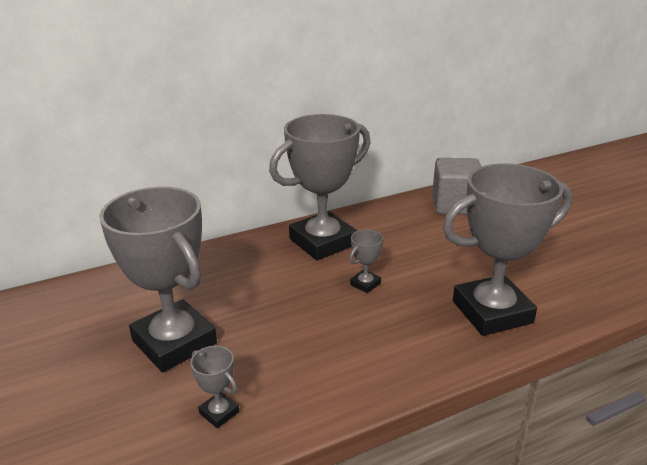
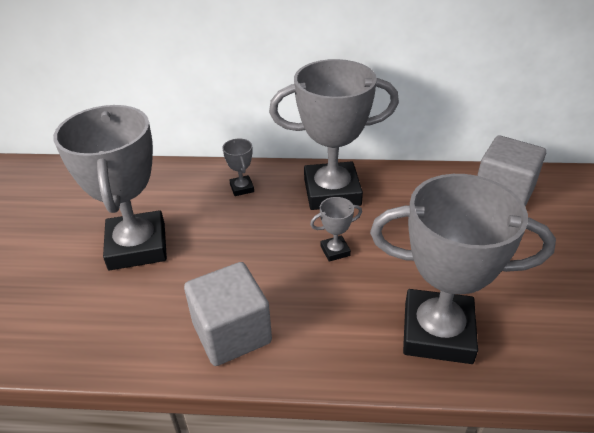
camera: 30 degrees right, 10 degrees up
(219, 412) = (119, 325): grey trophy -> grey trophy (242, 188)
(333, 375) = (232, 333): none -> grey cube

